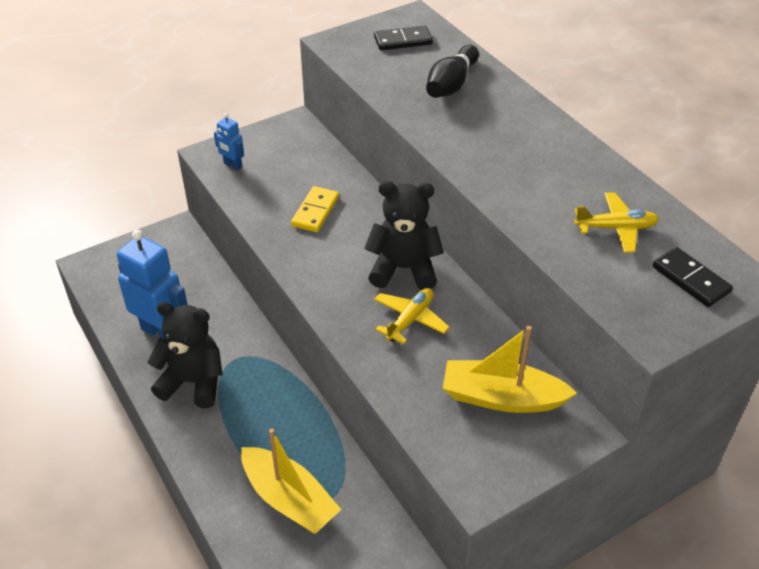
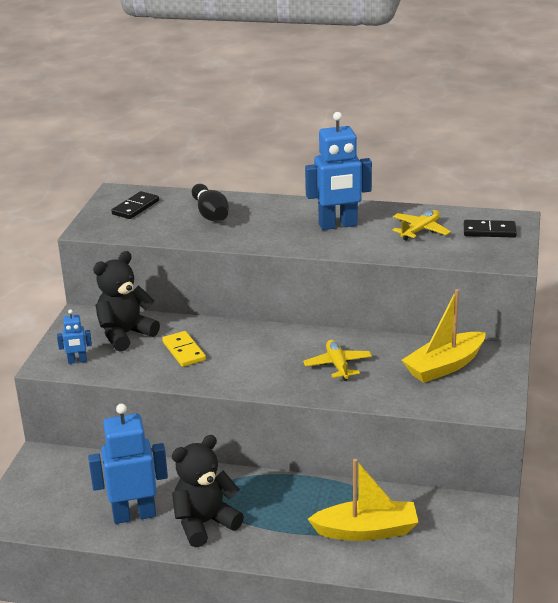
camera: 45 degrees left, 15 degrees down
(403, 269) = (291, 345): black teddy bear -> black teddy bear (125, 334)
(543, 169) = (338, 225): none -> blue robot

